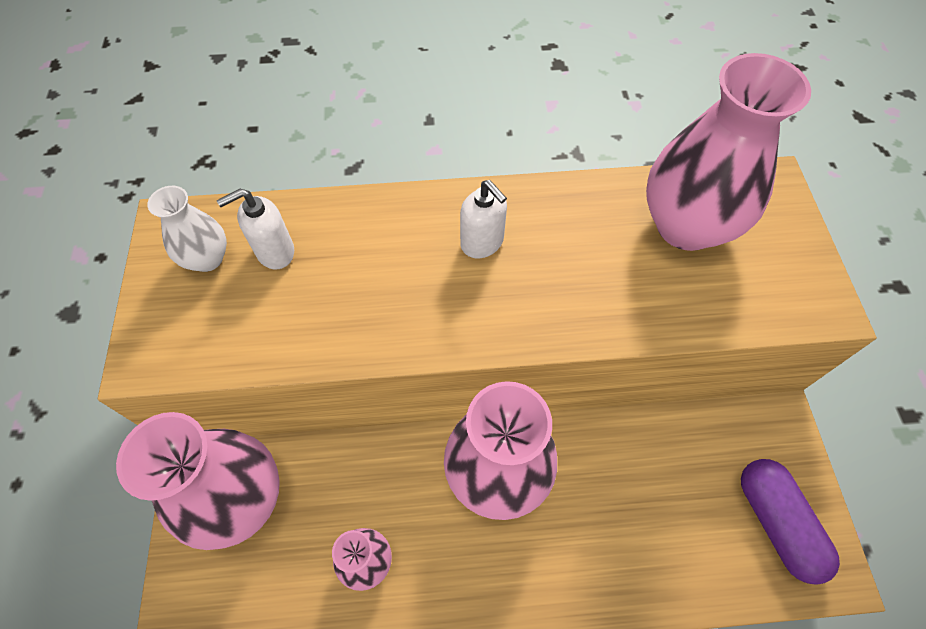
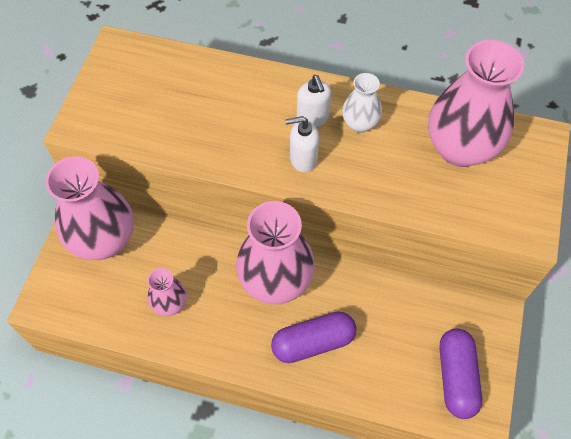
camera: 20 degrees right, 0 degrees up
(207, 258) = (133, 76): white vase -> white vase (360, 124)
(275, 252) = (176, 84): white soap dispenser -> white soap dispenser (303, 159)
(580, 544) = (313, 342): none -> purple capsule

